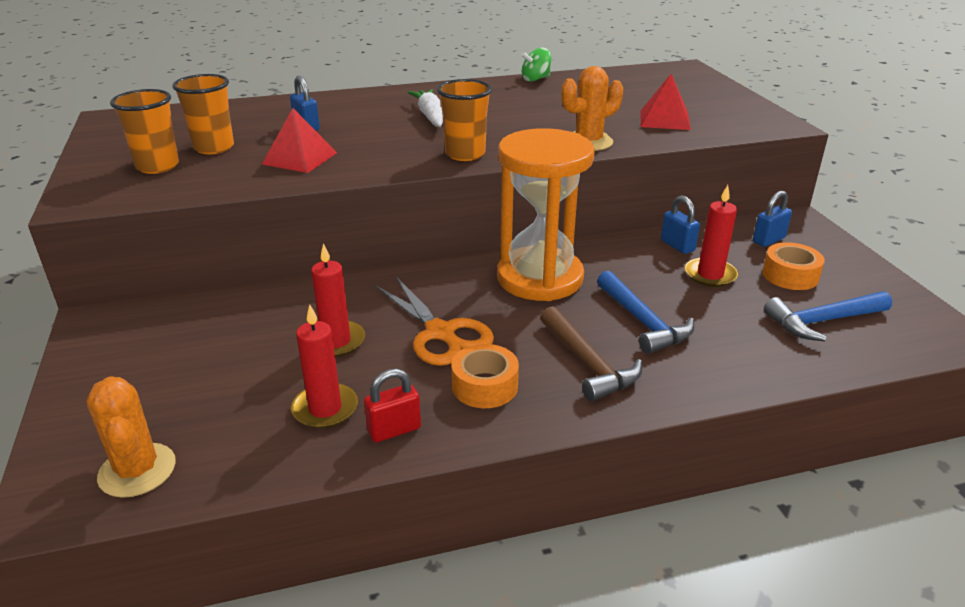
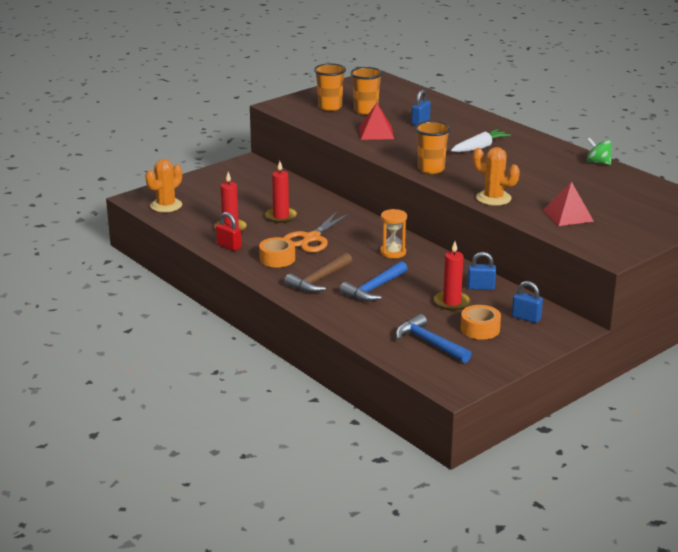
camera: 65 degrees right, 5 degrees down
(539, 278) = (393, 252): orange hourglass -> orange hourglass, size x0.46
(677, 246) = (481, 287): blue padlock -> blue padlock turned 60 degrees clockwise

